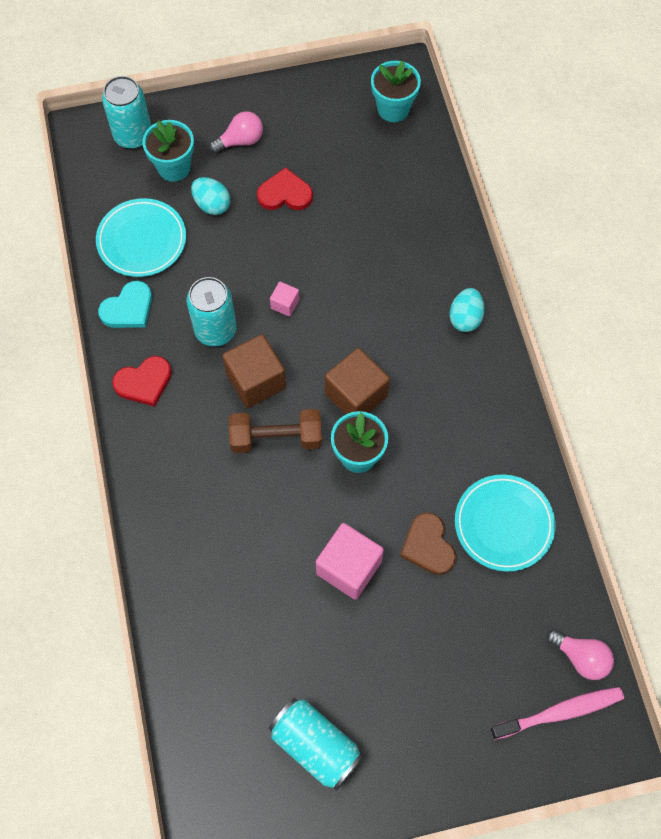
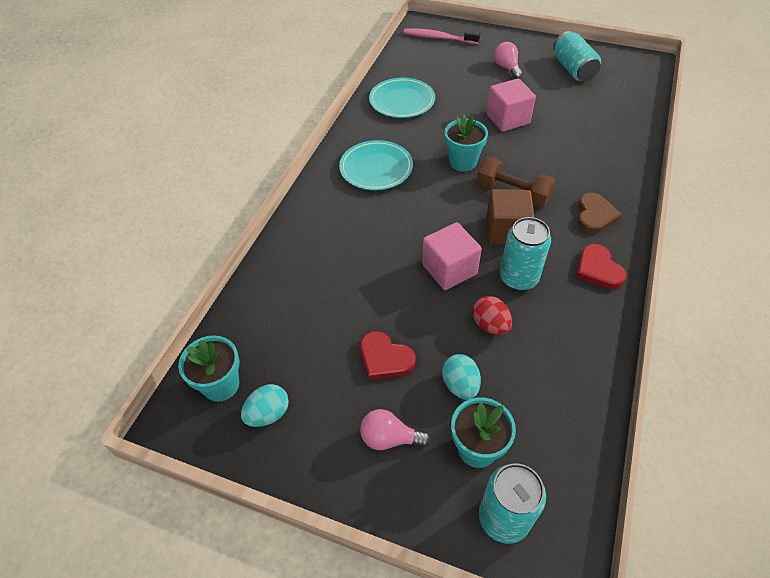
camera: 145 degrees left, 15 degrees down
(128, 308) = (589, 331): turquoise heart -> none
(142, 240) = (548, 386): turquoise plate -> turquoise plate (376, 168)
(144, 382) = (598, 269): red heart -> red heart turned 120 degrees counterclockwise
(216, 268) = (490, 325): none -> red egg
(285, 304) = (449, 269): pink cube -> pink cube, size x2.01
(356, 395) = (439, 191): brown cube -> none
(428, 546) = (453, 109): brown heart -> brown heart (595, 215)
(465, 318) = (325, 199): turquoise egg -> turquoise egg (268, 414)
(580, 657) = (411, 48): pink light bulb -> pink light bulb (507, 68)

